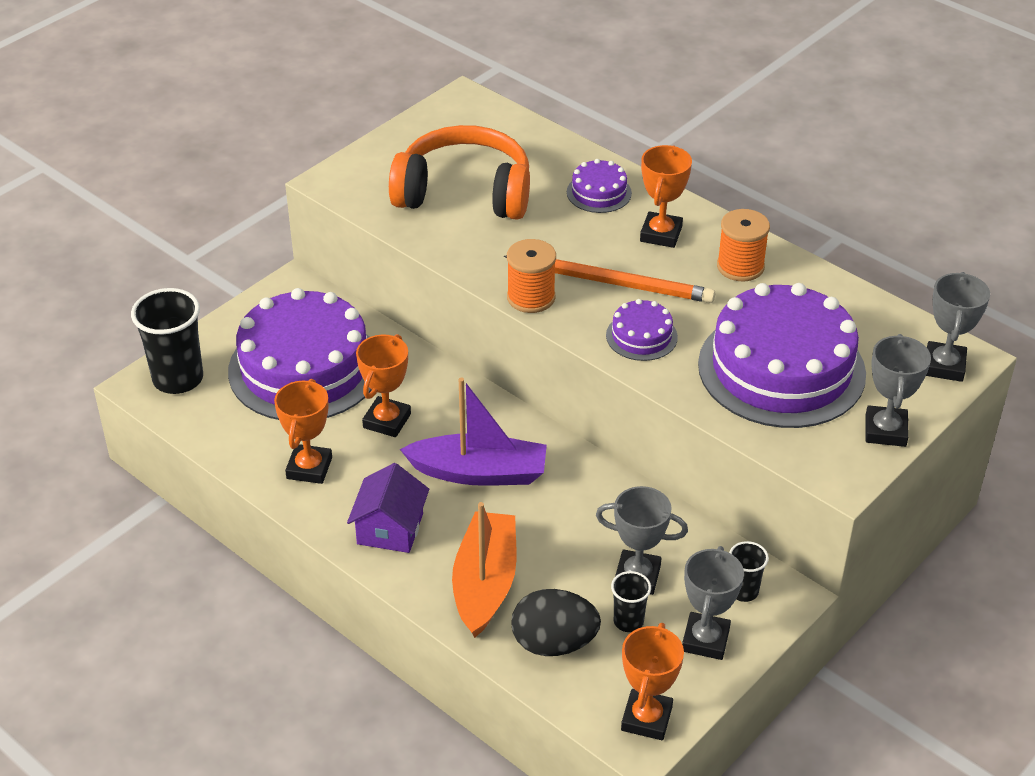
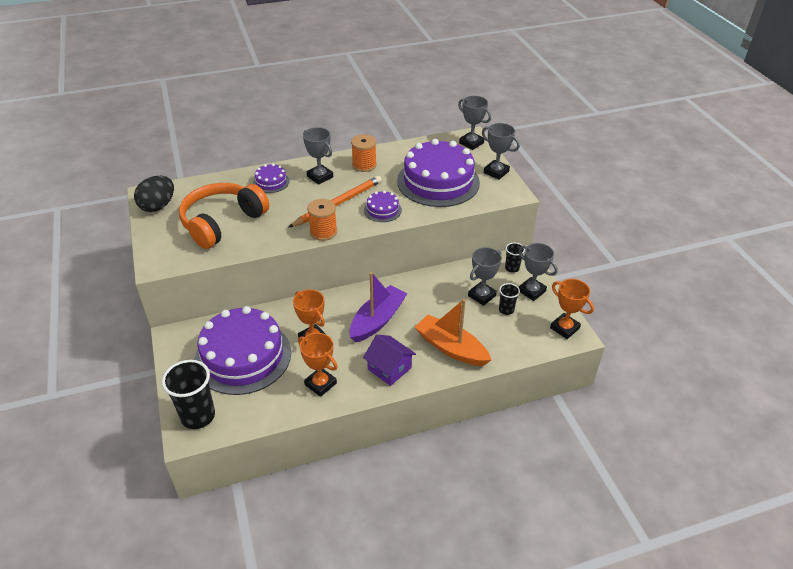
camera: 60 degrees left, 0 degrees up
(554, 643) = (503, 339): black egg -> black egg (158, 206)
(660, 234) = (320, 177): orange trophy -> grey trophy

